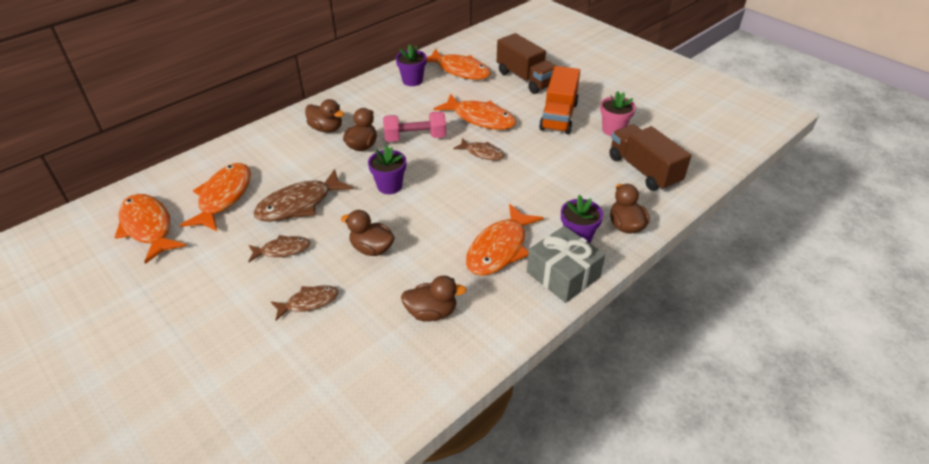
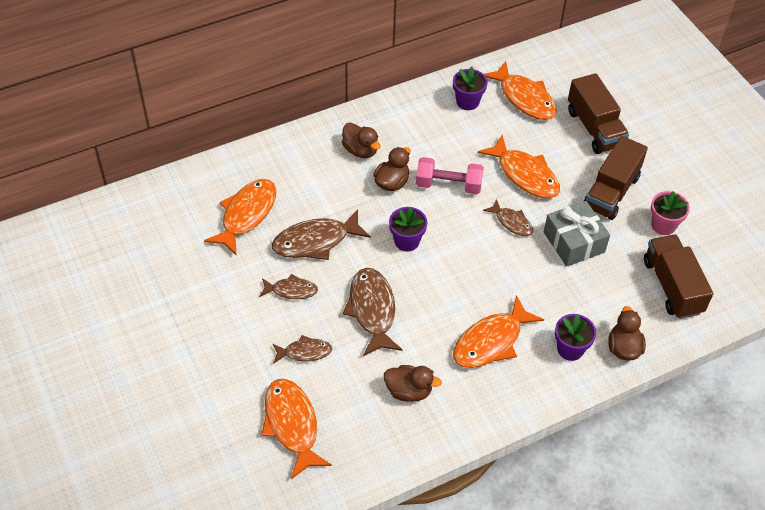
camera: 15 degrees right, 10 degrees up
(148, 227) = (175, 233): orange fish -> orange fish (292, 425)
(372, 249) = (372, 310): brown duck -> brown fish
(558, 116) = (611, 192): orange truck -> brown truck
(563, 274) = (541, 385): grey gift -> grey gift (574, 242)

